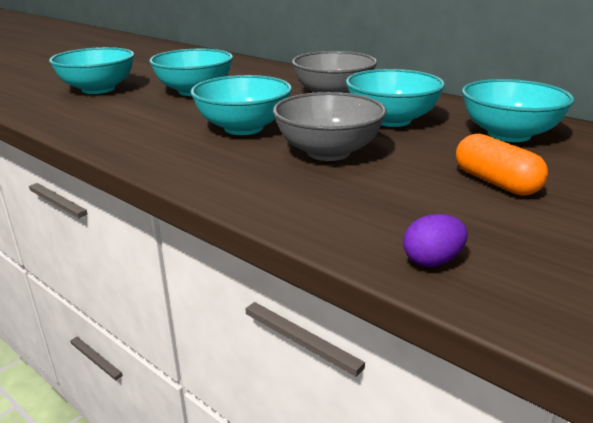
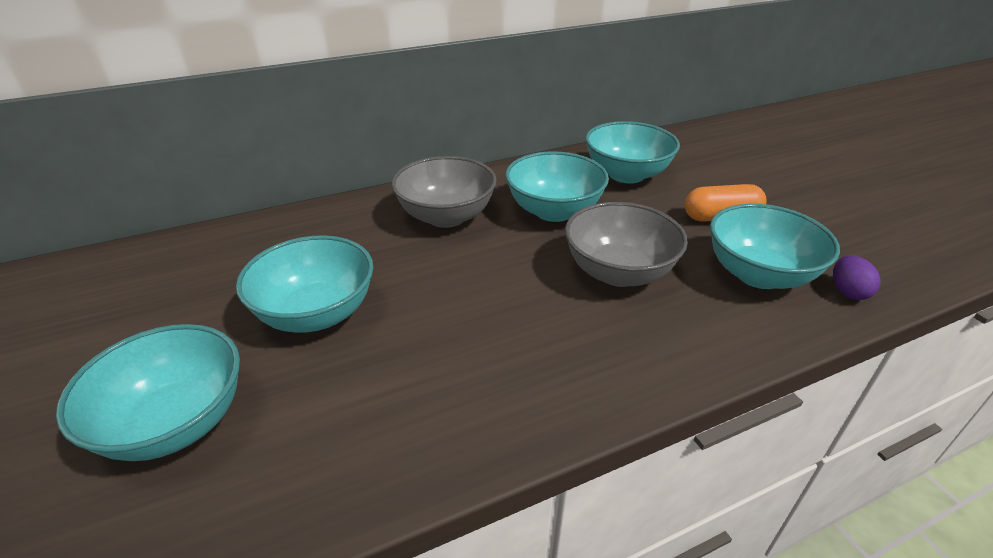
camera: 65 degrees left, 10 degrees up
(243, 128) = (509, 307): turquoise bowl -> turquoise bowl (758, 274)

